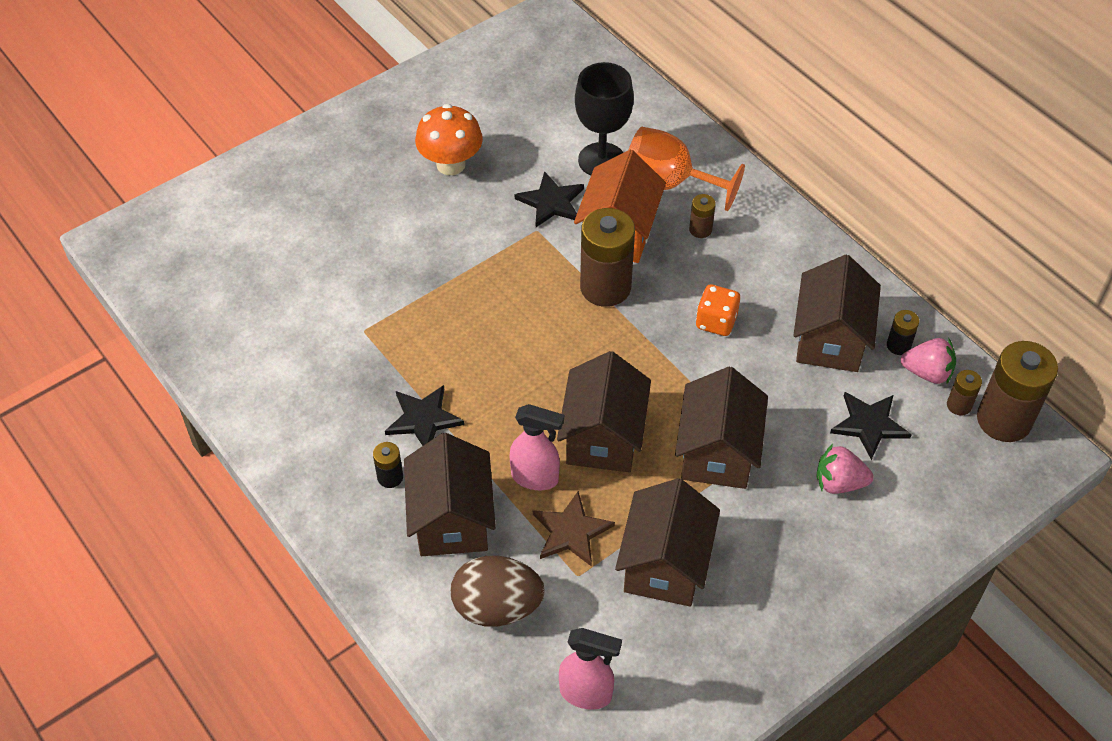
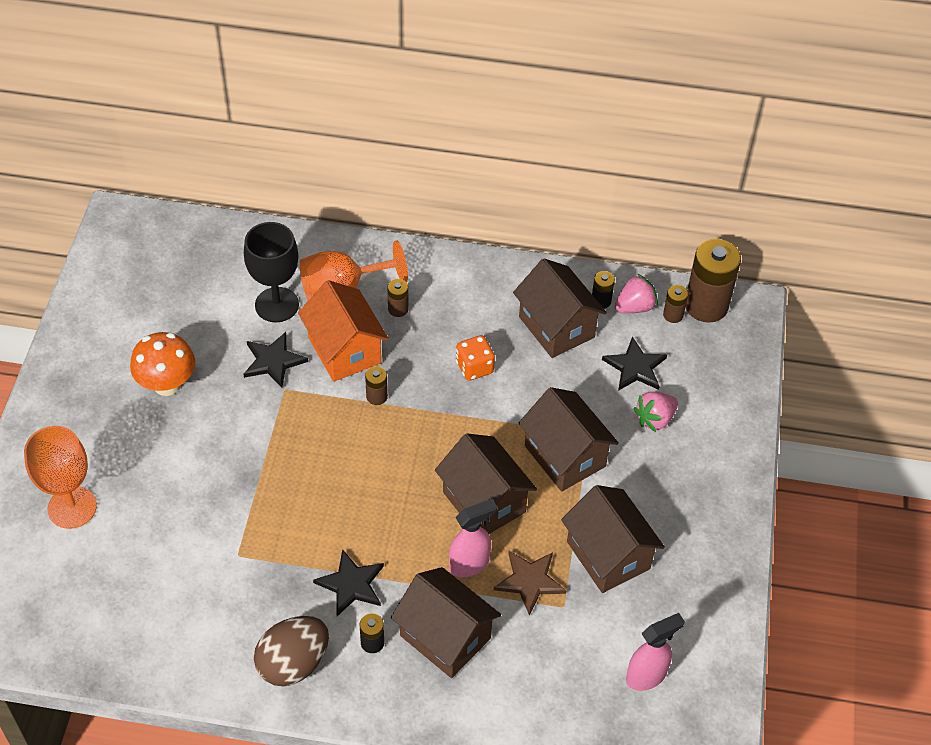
camera: 45 degrees left, 0 degrees up
(286, 207) = (72, 507): none -> orange goblet
(497, 607) = (536, 669): brown egg -> brown egg (293, 663)
(605, 287) = (377, 396): brown battery -> brown battery, size x0.46

